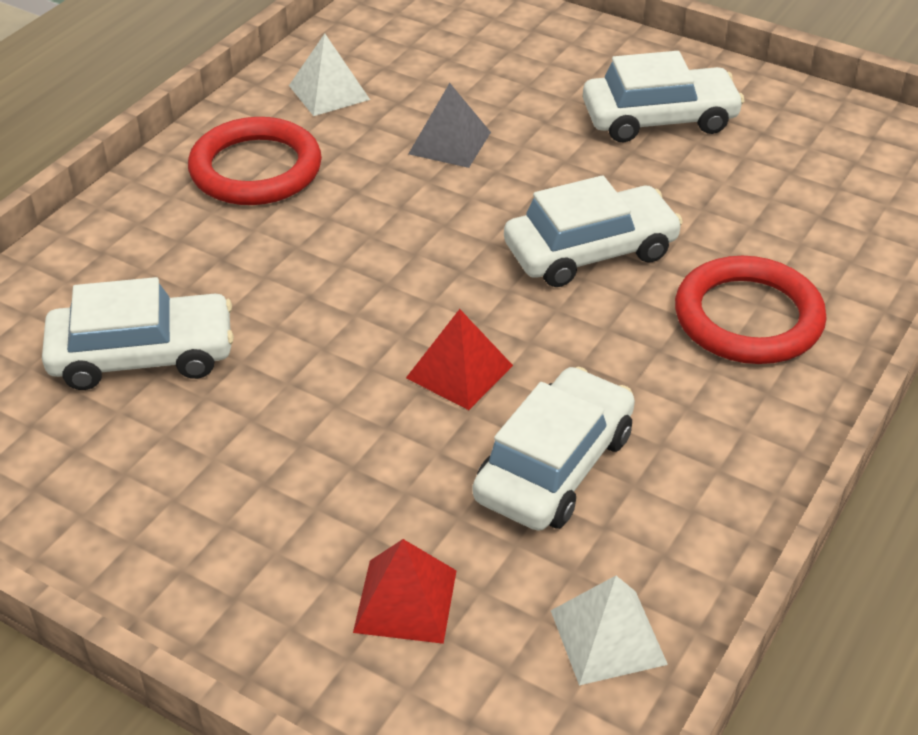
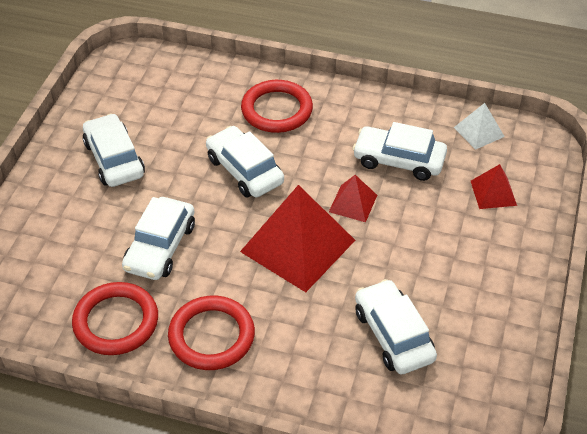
camera: 105 degrees left, 5 degrees up
(329, 92) = (116, 322): white pyramid -> red ring
(387, 283) = (298, 246): none -> red pyramid
(449, 143) = (160, 247): grey pyramid -> white car

